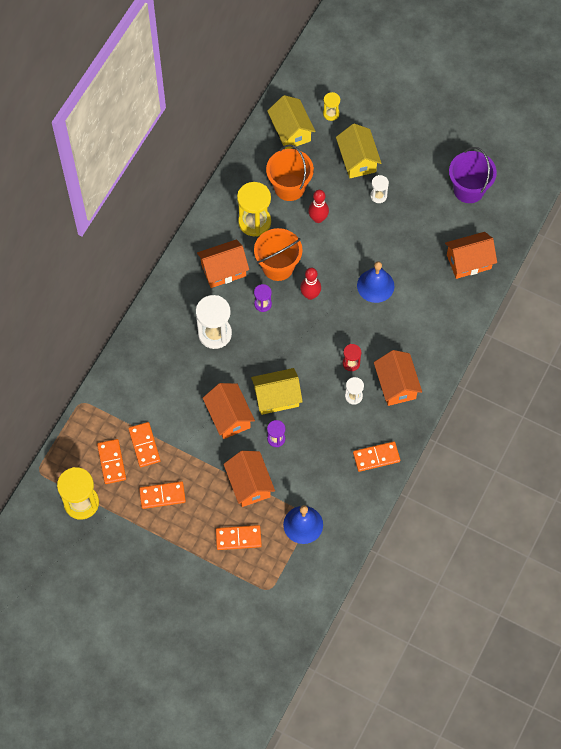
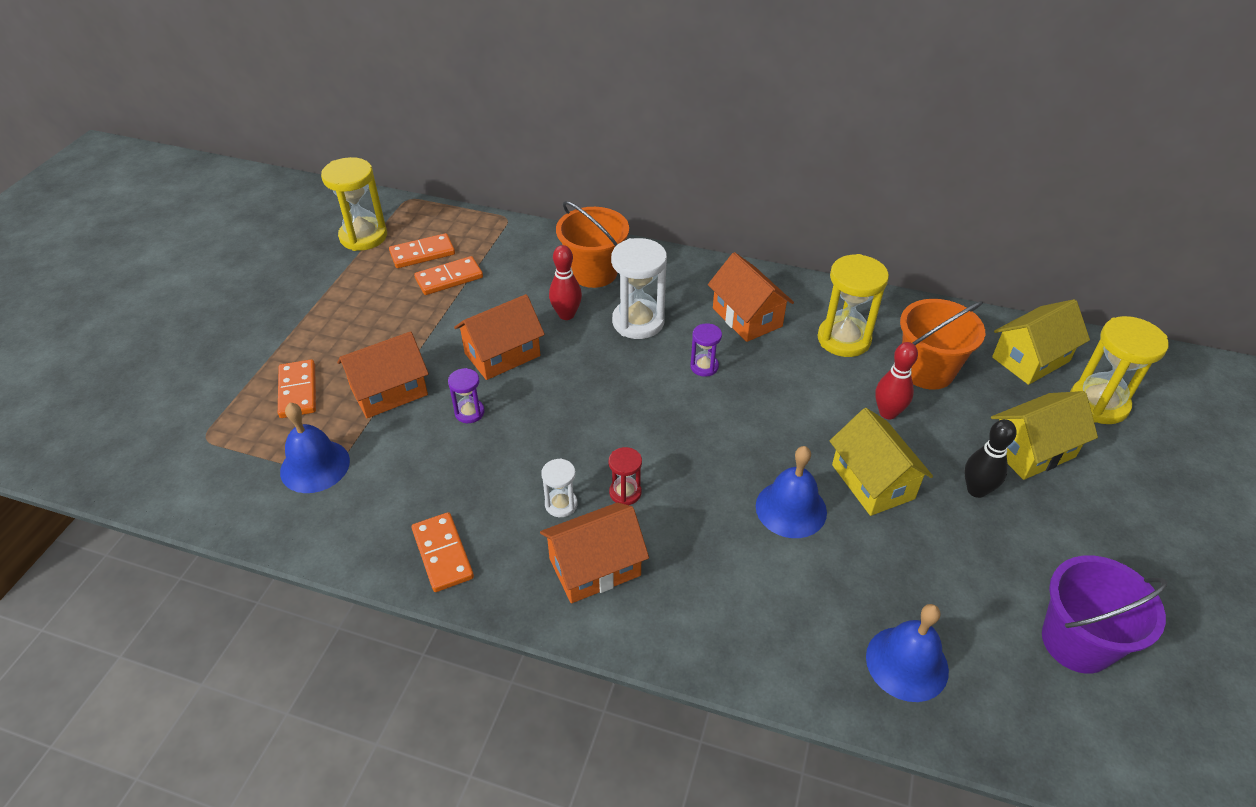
camera: 80 degrees right, 20 degrees down
(162, 496) = (371, 305): orange domino -> none
(276, 397) = (543, 404): yellow house -> yellow house (872, 481)
(278, 266) = (777, 375): orange bucket -> orange bucket (594, 272)
(310, 295) = (740, 421): red bowling pin -> red bowling pin (566, 315)
(331, 113) = (1098, 404): yellow hourglass -> yellow hourglass, size x1.93
(378, 196) = (976, 490): white hourglass -> black bowling pin
(469, 261) = (907, 663): orange house -> blue bell

